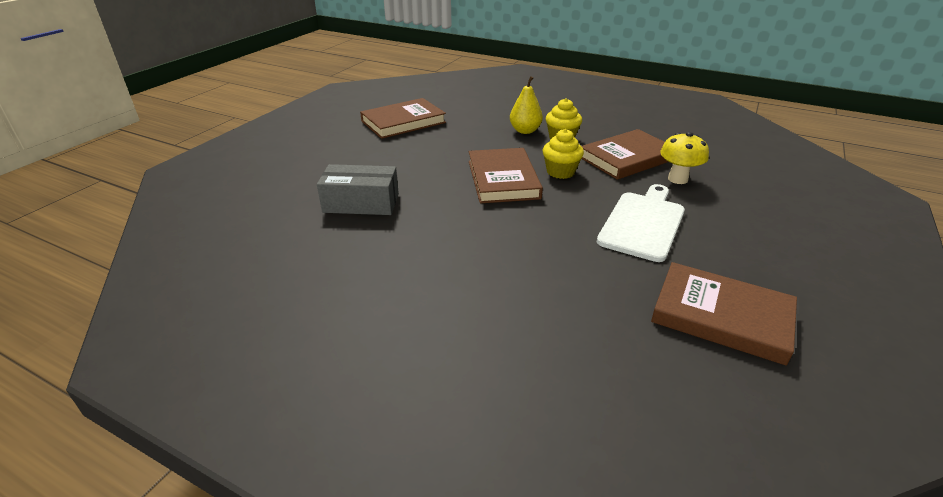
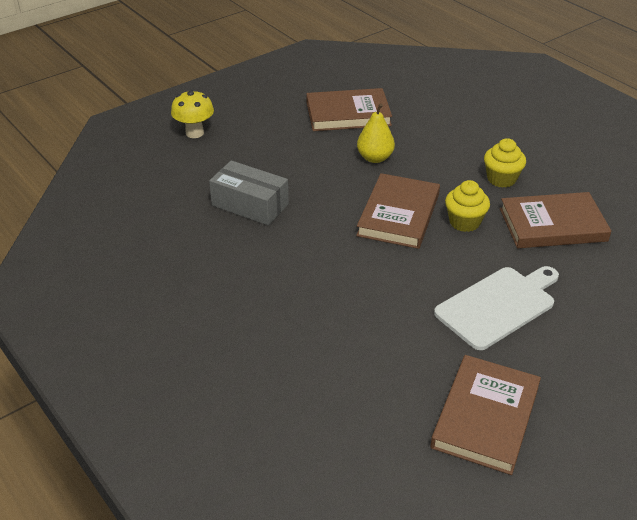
camera: 25 degrees right, 5 degrees up
(525, 131) = (469, 158): yellow pear -> yellow pear (375, 158)
(677, 179) = (585, 266): yellow mushroom -> yellow mushroom (194, 133)
(721, 316) = (485, 417): brown book -> brown book turned 60 degrees clockwise

